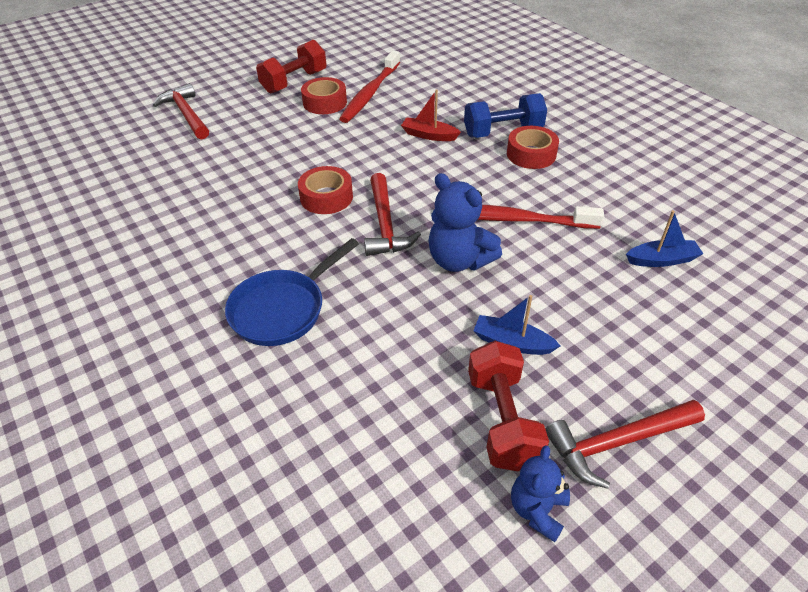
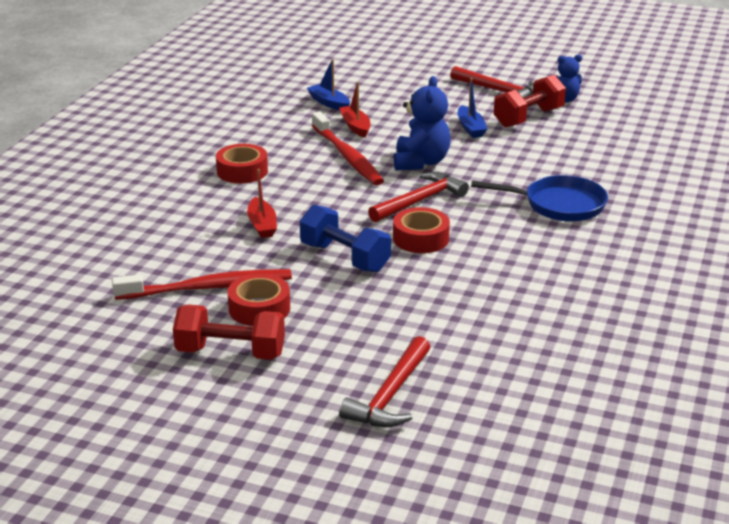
camera: 125 degrees left, 15 degrees down
(503, 132) = (216, 192): blue dumbbell -> blue dumbbell (344, 258)
(581, 253) = (355, 127): none -> red boat

